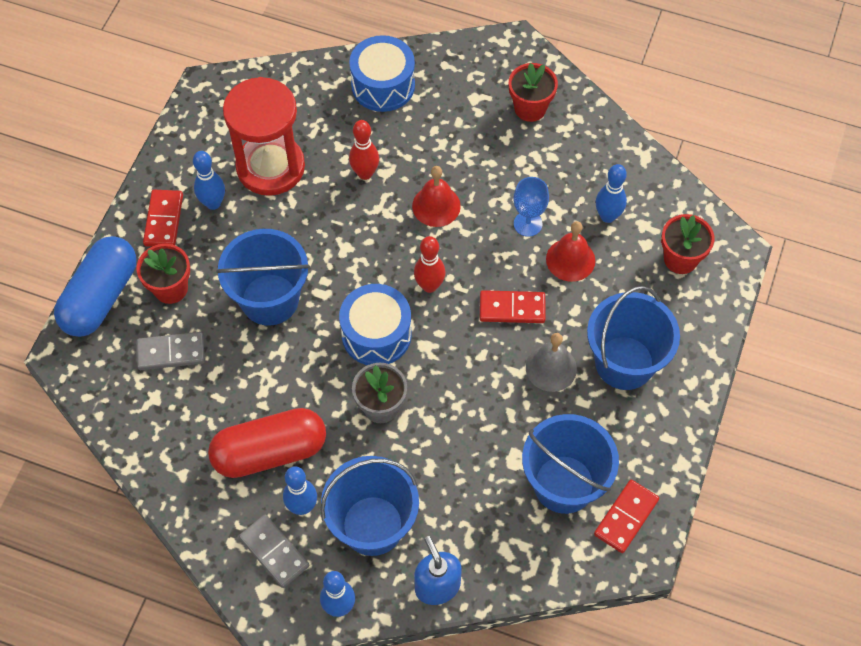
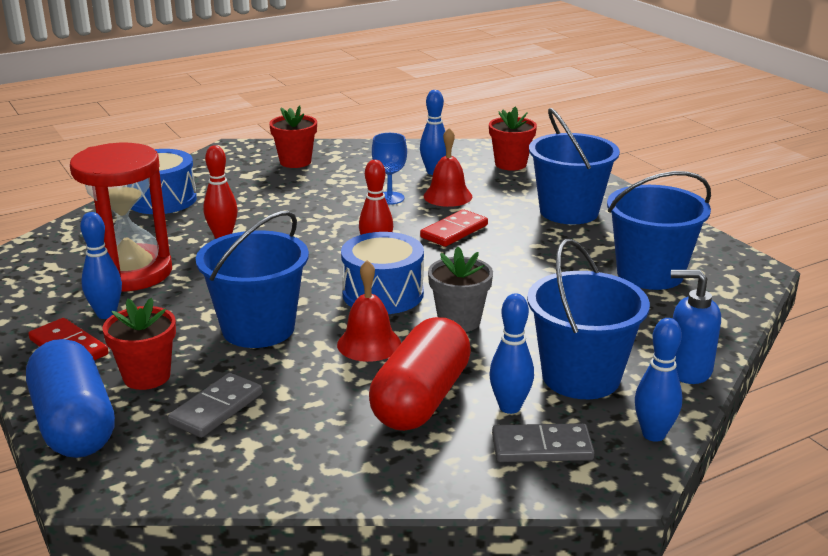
camera: 50 degrees left, 35 degrees down
(436, 206) = (309, 223): red bell -> red bell (369, 344)
(551, 368) = (532, 238): grey bell -> none
(626, 517) = (712, 262): red domino -> none

